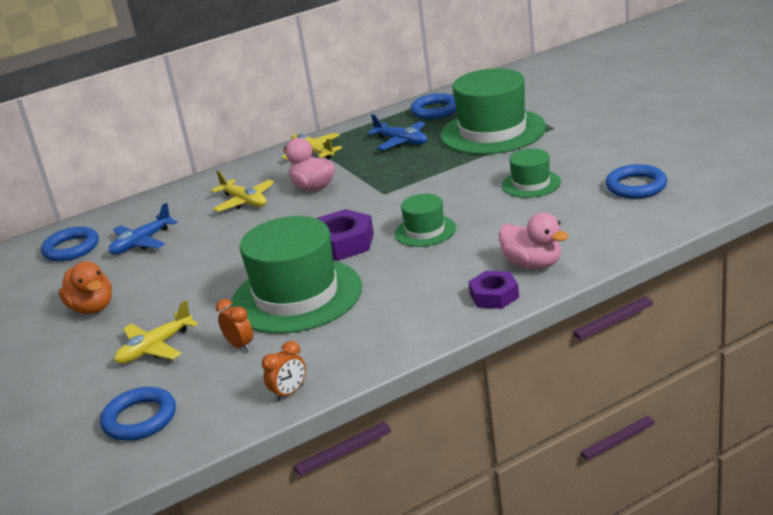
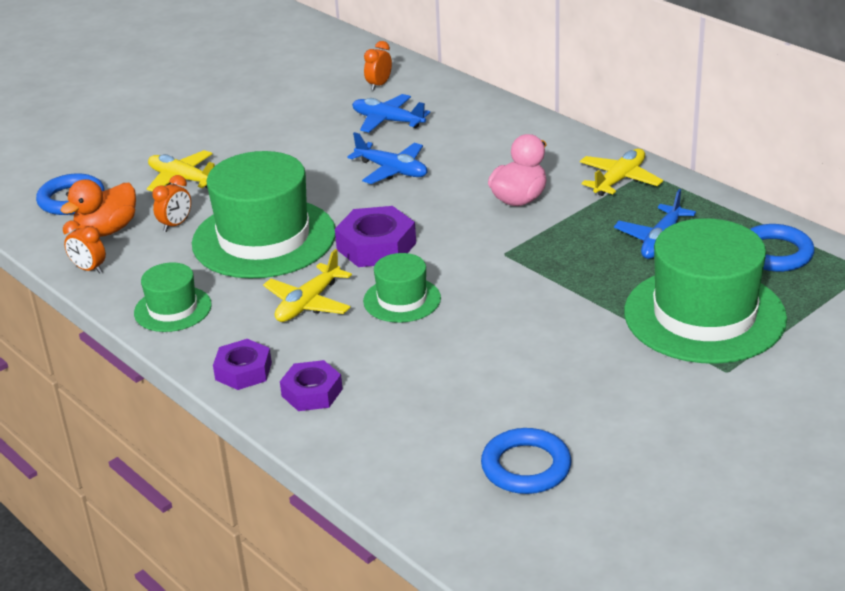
camera: 75 degrees right, 5 degrees up
(71, 248) = (379, 85): blue ring -> orange clock
(92, 308) = (259, 128): orange duck -> orange duck (107, 230)
(228, 239) = (392, 170): none -> blue plane
(244, 201) = (482, 160): yellow plane -> yellow plane (308, 303)
(531, 184) = (532, 369): green hat -> green hat (173, 309)
(533, 264) = (312, 392): pink duck -> purple nut

